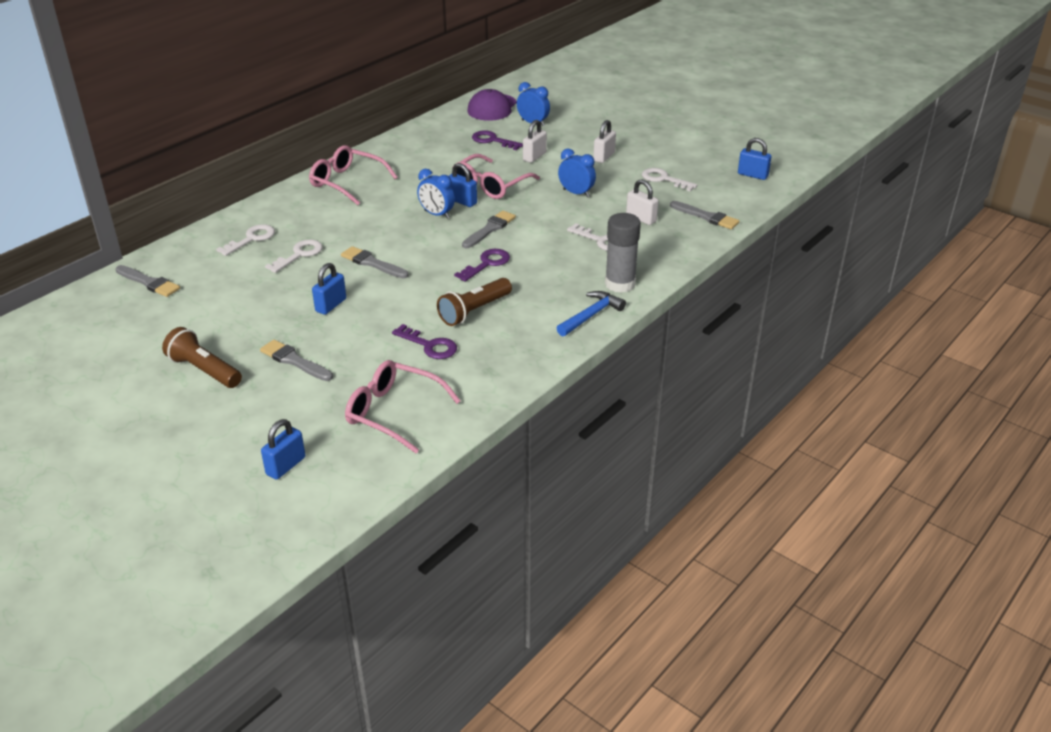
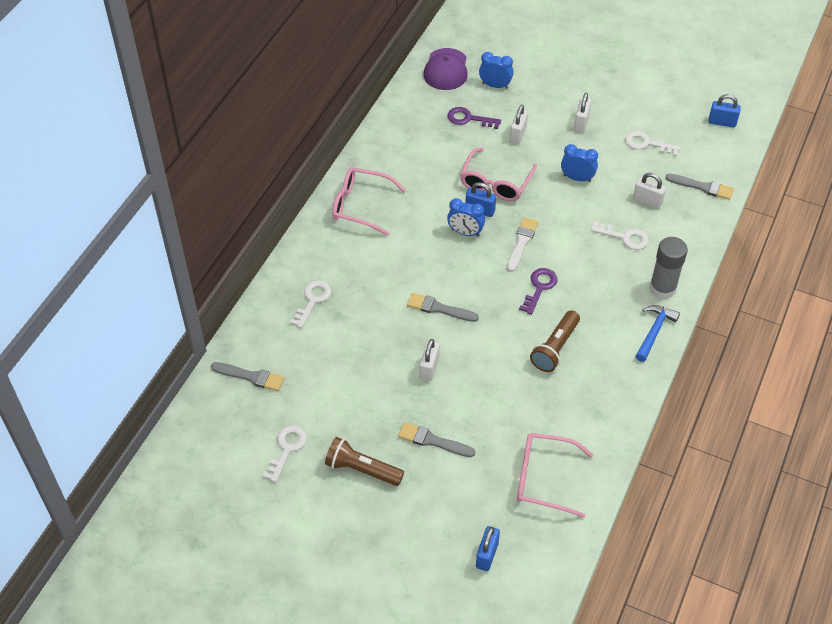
camera: 15 degrees left, 15 degrees up
(299, 255) = (368, 312): white key -> white key (287, 449)
(331, 305) = (429, 368): blue padlock -> white padlock
(429, 345) = (537, 397): purple key -> none
(490, 229) = (522, 242): grey brush -> white brush

